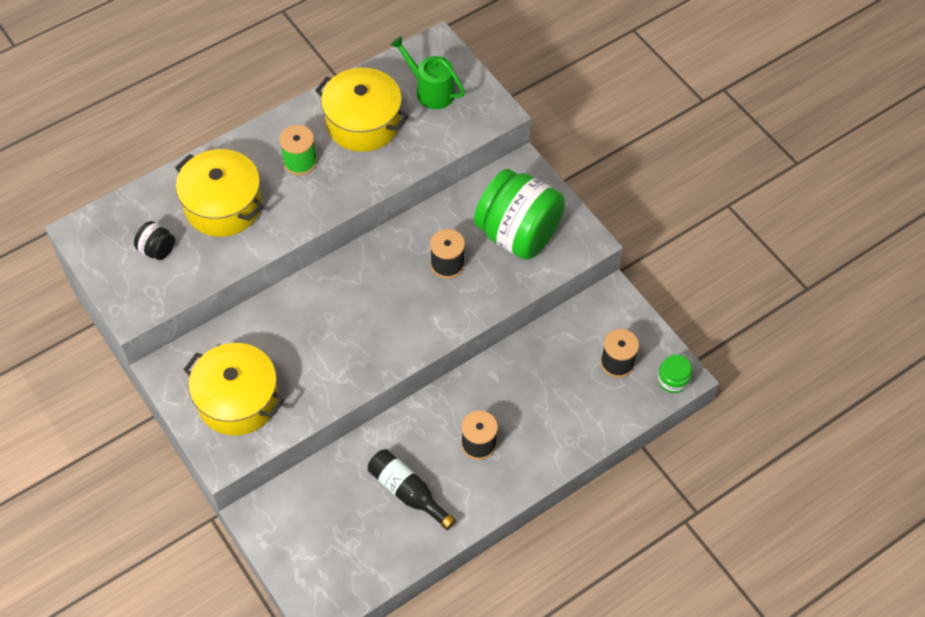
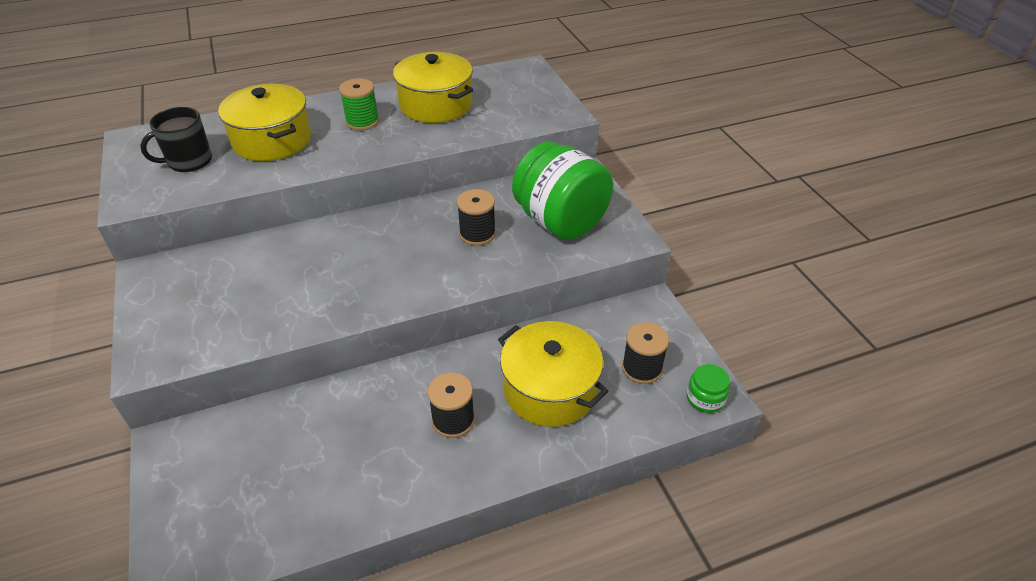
camera: 15 degrees right, 15 degrees down
(157, 249) = (189, 161): black jar -> black mug
(238, 400) = (198, 311): yellow pot -> yellow pot (550, 389)
(407, 492) = (348, 455): black bottle -> none
(431, 91) = (509, 93): green watering can -> none

